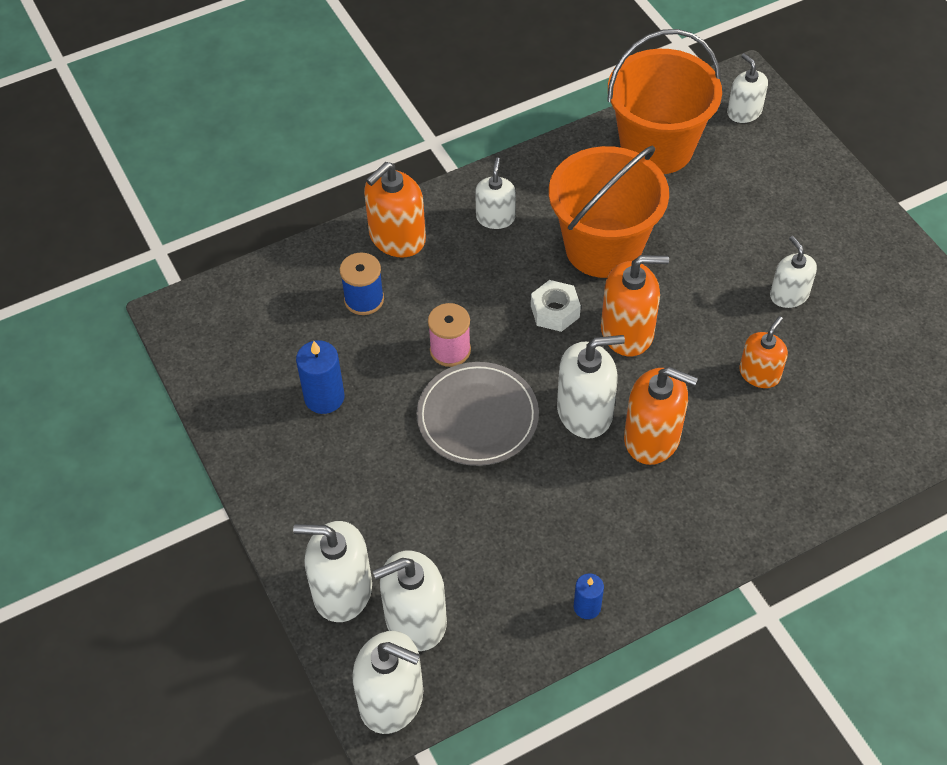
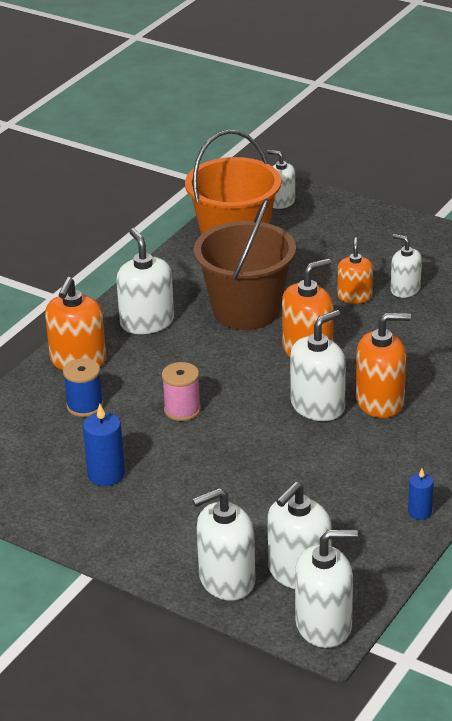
camera: 30 degrees left, 20 degrees down
(477, 416) = (239, 439): grey plate -> none
(495, 217) = (147, 322): white soap dispenser -> white soap dispenser, size x1.58
(555, 311) = (243, 359): white nut -> none
(603, 247) = (246, 310): orange bucket -> brown bucket
(759, 374) = (423, 339): orange soap dispenser -> orange soap dispenser (354, 296)

